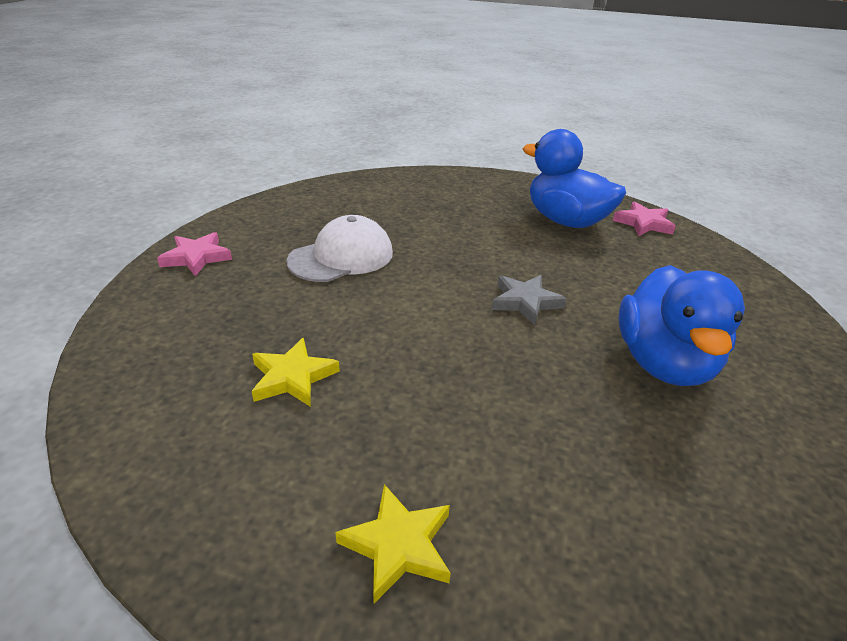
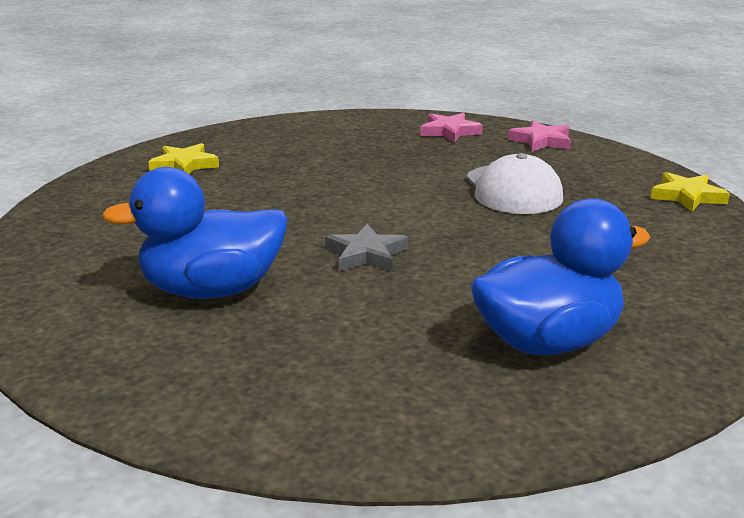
camera: 115 degrees right, 10 degrees down
(293, 377) = (346, 157): yellow star -> yellow star (687, 196)
(643, 223) = (510, 416): pink star -> pink star (449, 131)
(664, 363) = (211, 290): blue duck -> blue duck turned 45 degrees counterclockwise

